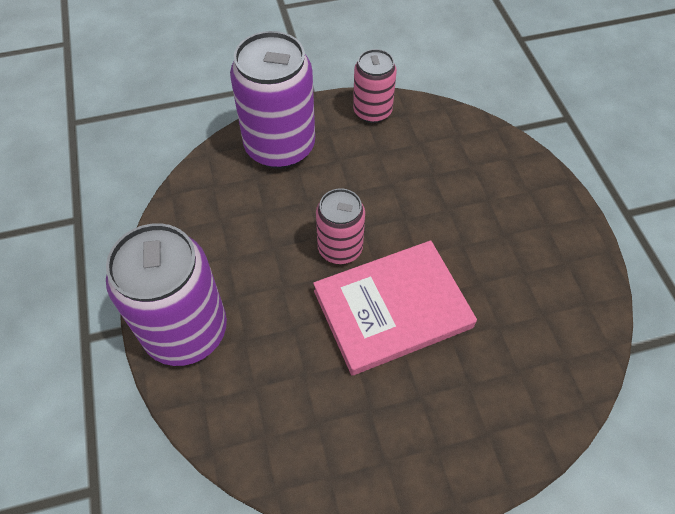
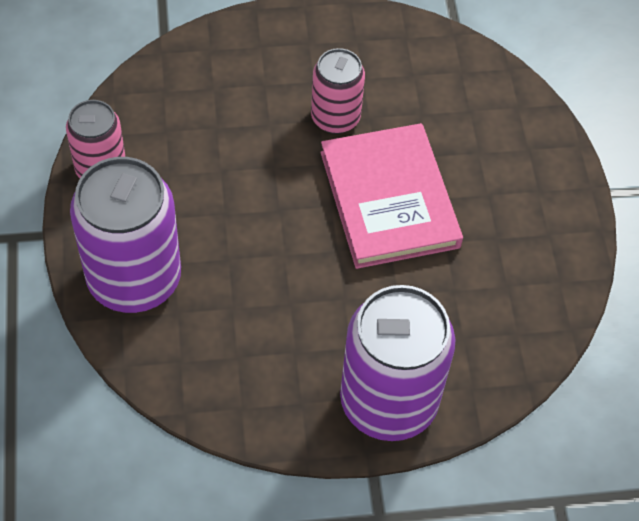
camera: 85 degrees left, 0 degrees up
(340, 248) = (304, 235): pink can -> pink can (335, 118)

